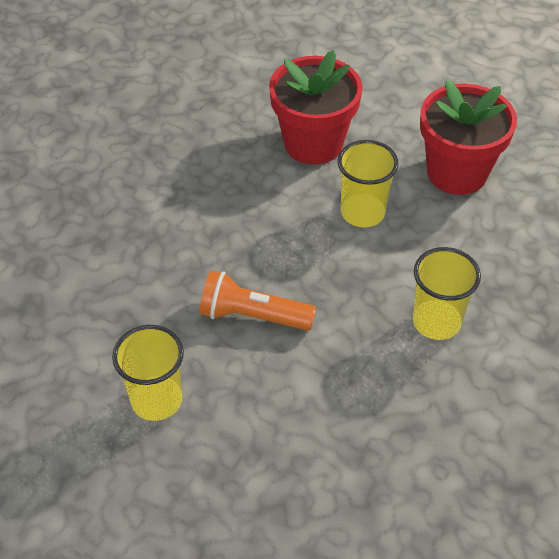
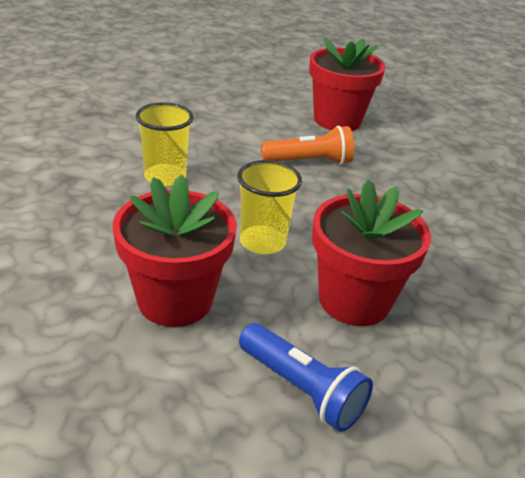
camera: 155 degrees right, 15 degrees down
(156, 400) = (337, 120): yellow cup -> red flower pot
(387, 96) = (302, 389): none -> blue flashlight

